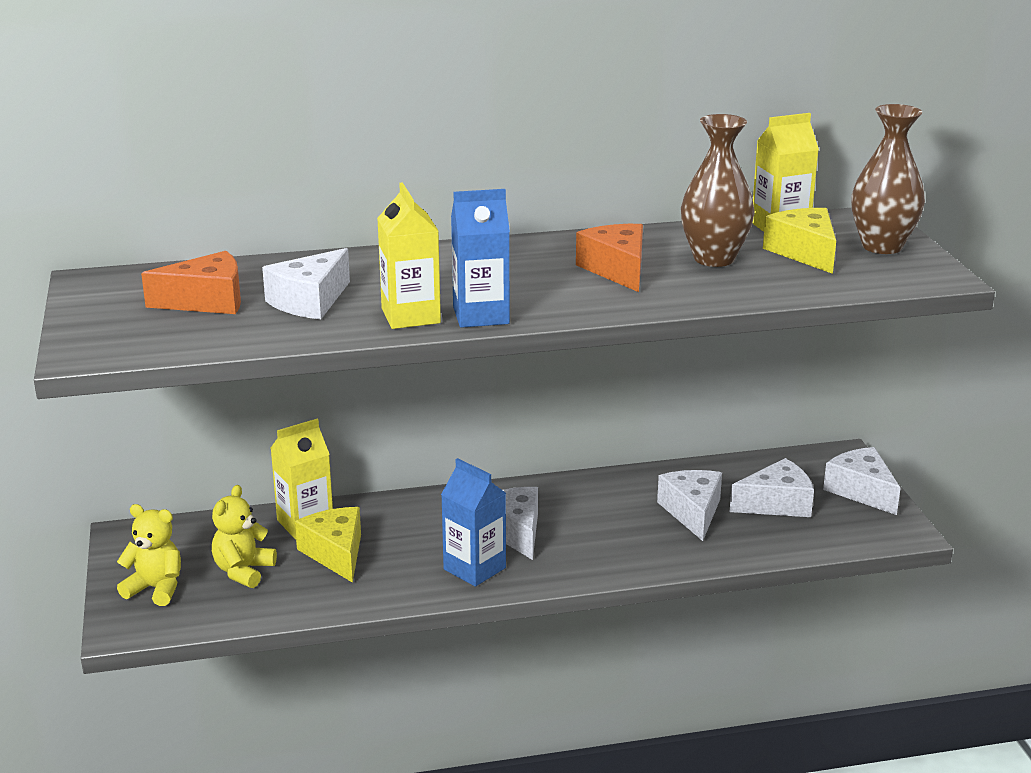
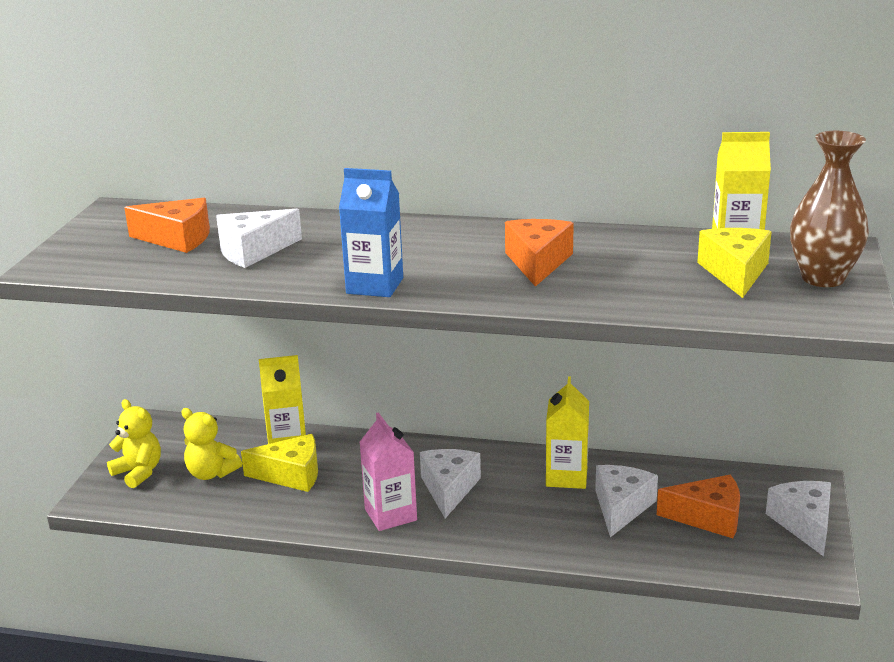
camera: 25 degrees right, 0 degrees up
(243, 571) = (211, 473): yellow teddy bear -> yellow teddy bear turned 105 degrees counterclockwise
(336, 553) = (291, 475): yellow cheese -> yellow cheese turned 90 degrees clockwise
(411, 316) = (317, 276): yellow carton -> yellow carton (566, 476)
(474, 568) = (390, 515): blue carton -> pink carton
(714, 259) = (639, 265): brown vase -> none
(776, 504) = (708, 517): white cheese -> orange cheese

